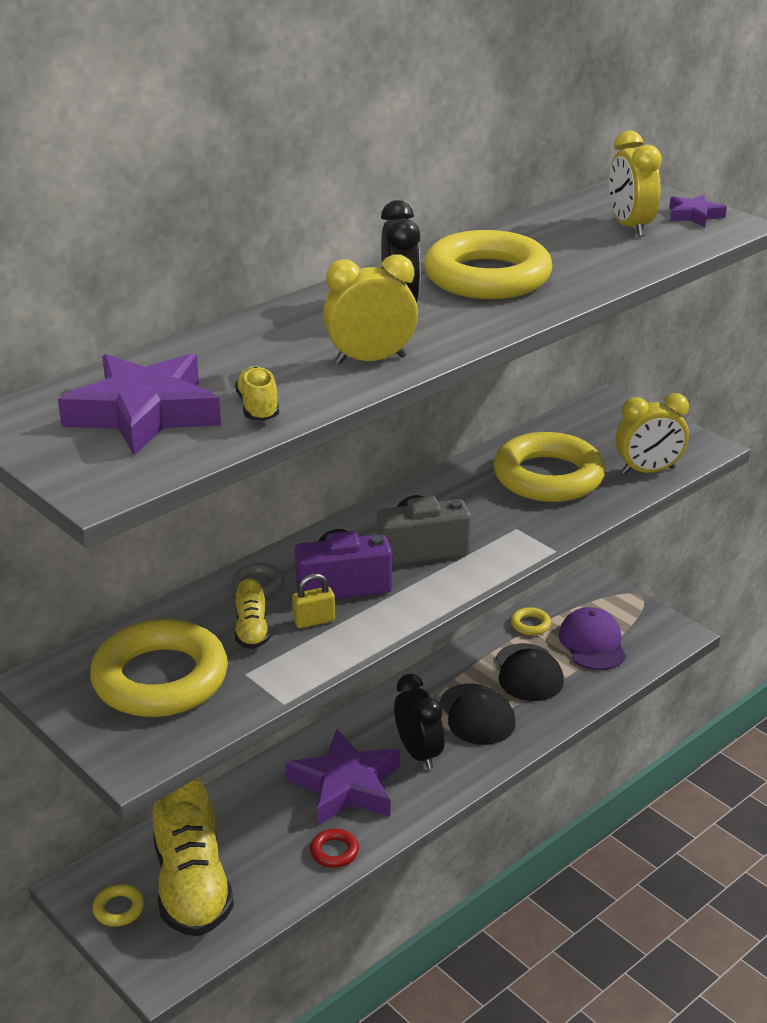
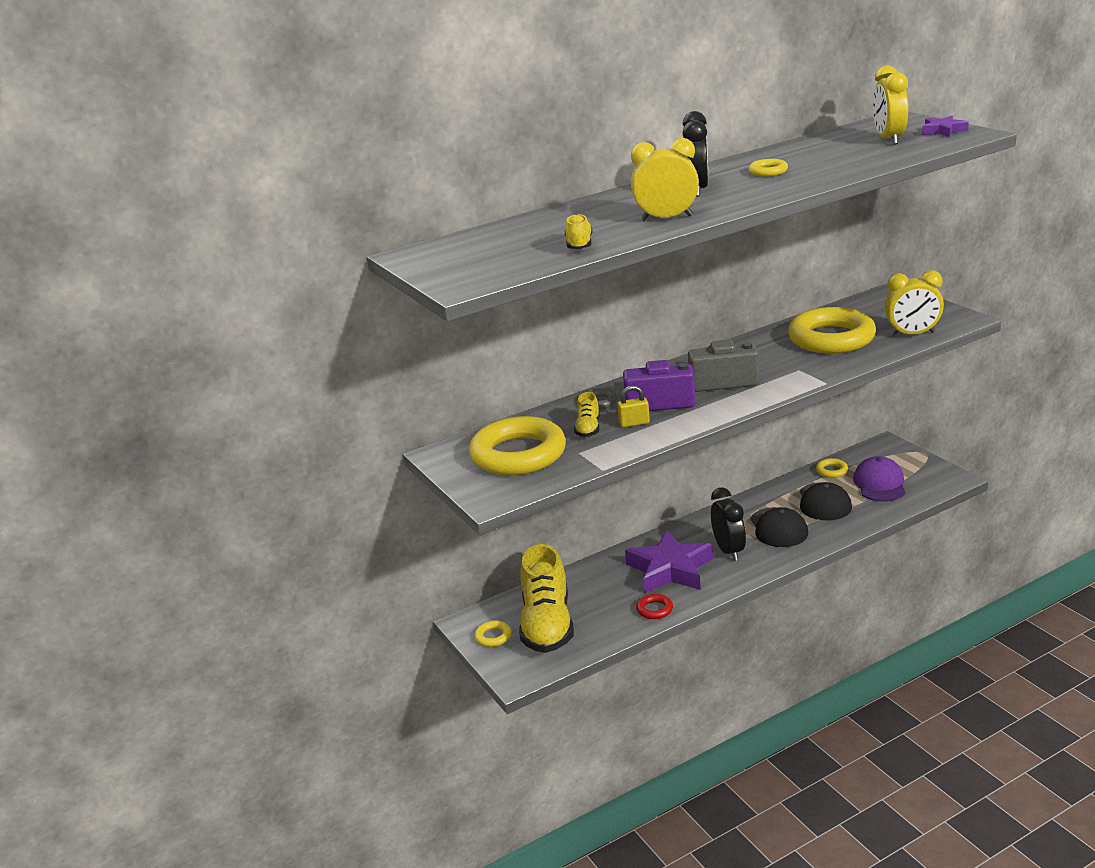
camera: 15 degrees right, 5 degrees down
(144, 413) = (501, 250): purple star -> none
(487, 277) = (768, 171): yellow ring -> yellow ring, size x0.41

